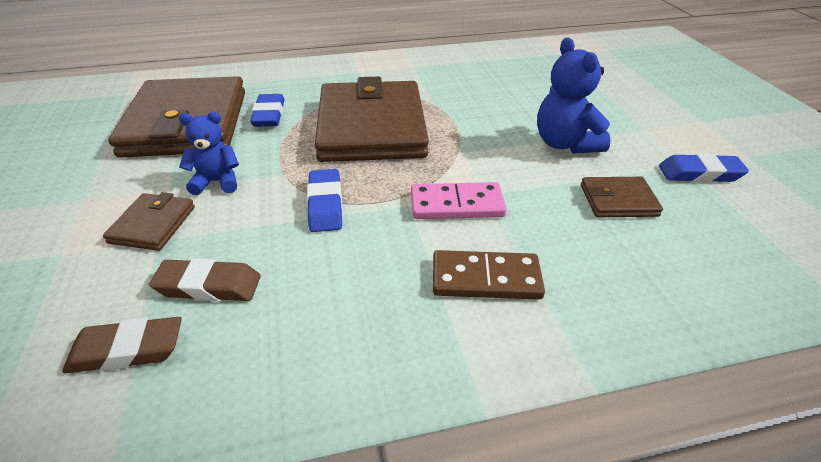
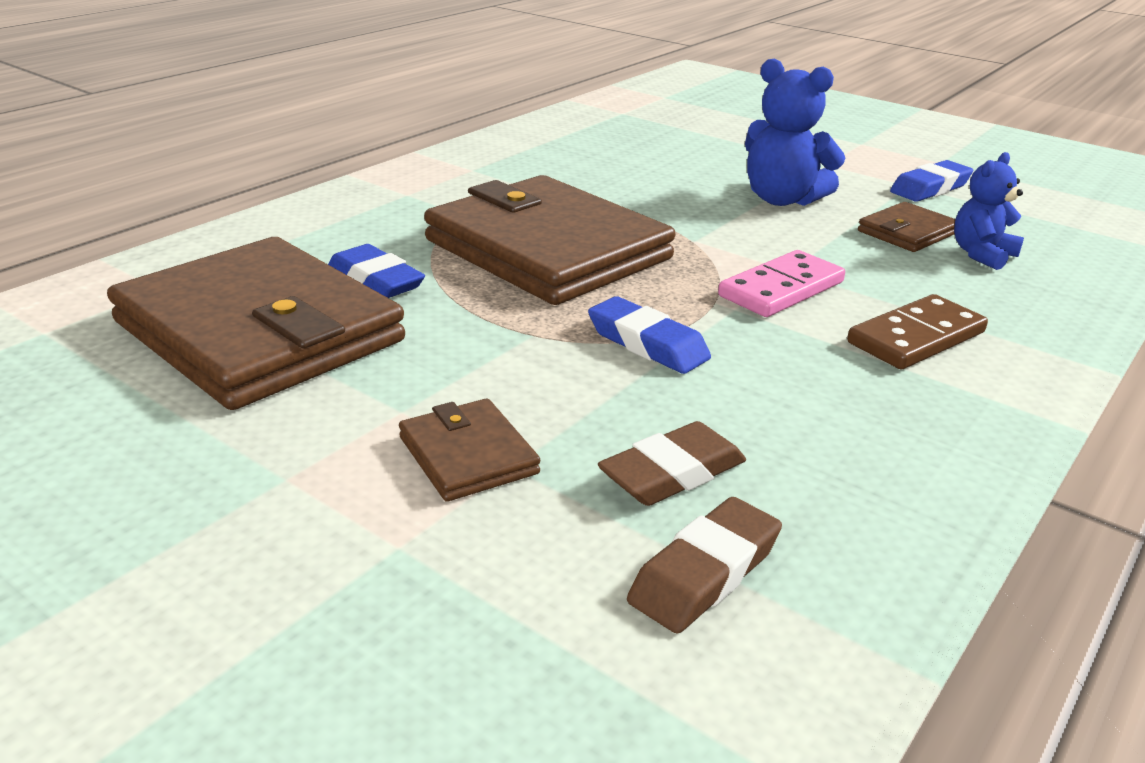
camera: 40 degrees left, 10 degrees down
(217, 182) = (460, 377): blue teddy bear -> blue teddy bear (981, 255)

